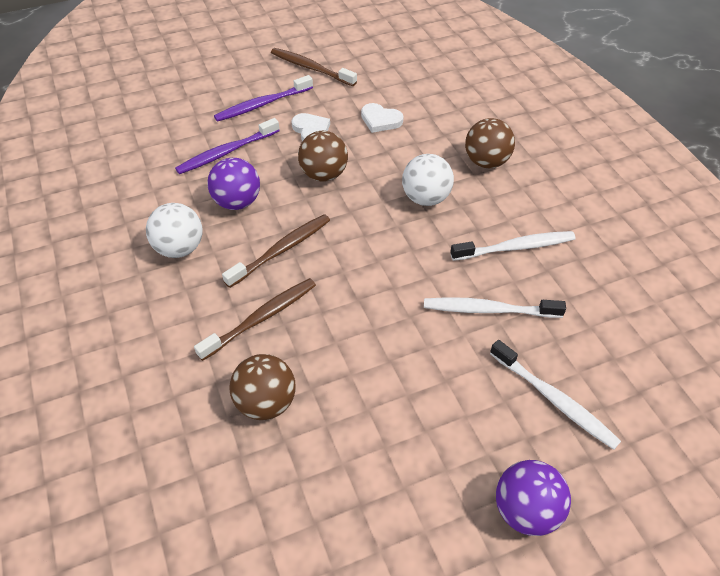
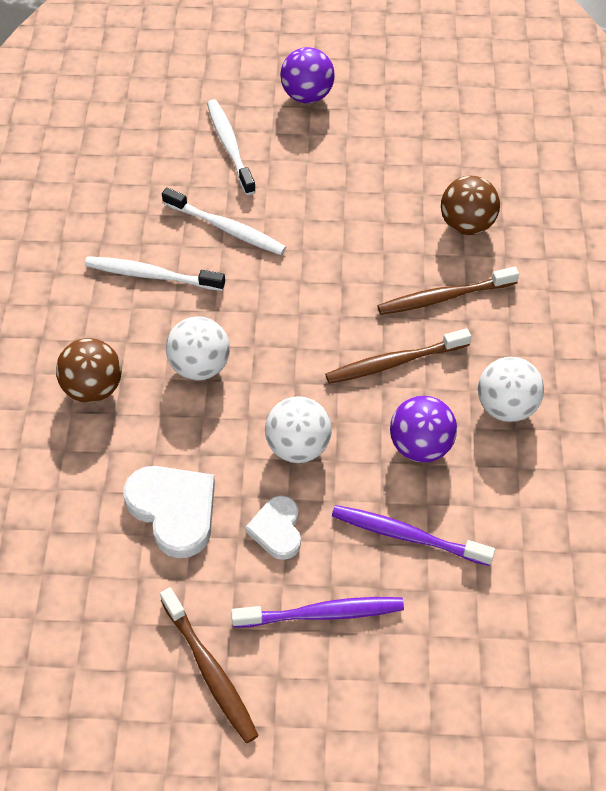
camera: 155 degrees left, 5 degrees up
(226, 152) = (407, 535): purple toothbrush -> purple toothbrush turned 150 degrees counterclockwise
(324, 175) = (298, 447): brown ball -> white ball
(380, 120) = (174, 510): white heart -> white heart, size x1.62

